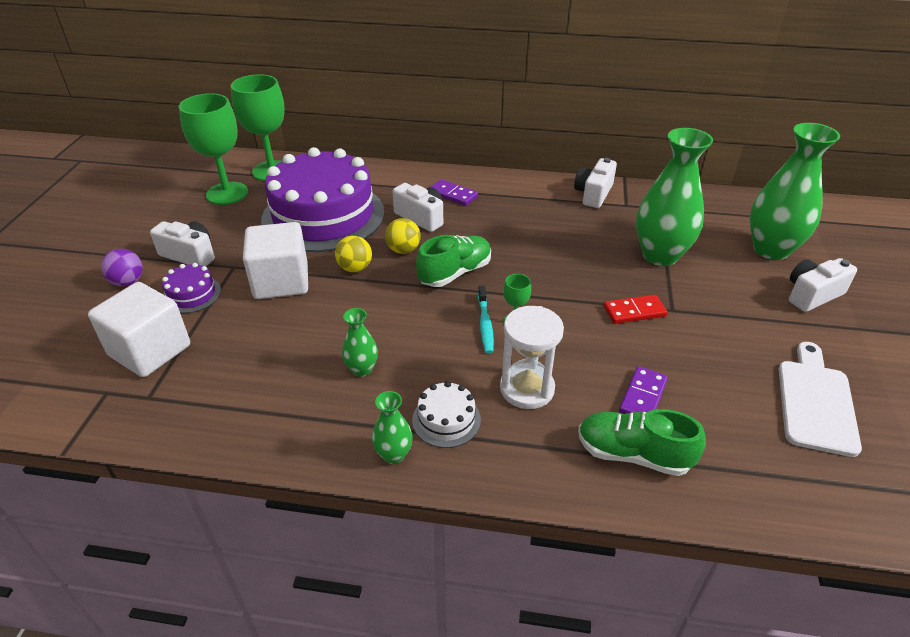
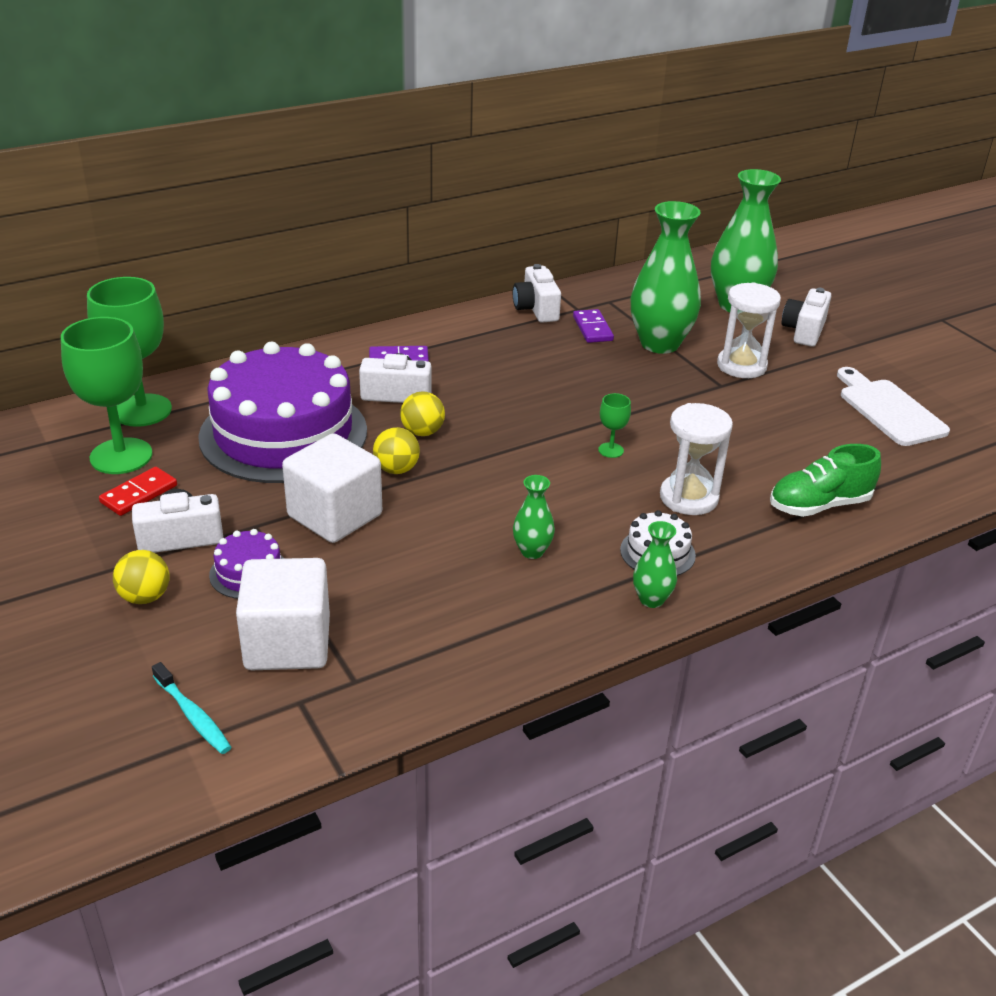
camera: 40 degrees left, 5 degrees down
(128, 282) = (145, 597): purple ball -> yellow ball
(455, 273) = (502, 432): green shoe -> none
(485, 324) = (589, 464): turquoise toothbrush -> turquoise toothbrush (193, 715)
(634, 311) = (695, 399): red domino -> red domino (139, 494)
(643, 396) = (777, 461): purple domino -> purple domino (592, 328)
(711, 301) = (741, 366): none -> white hourglass

